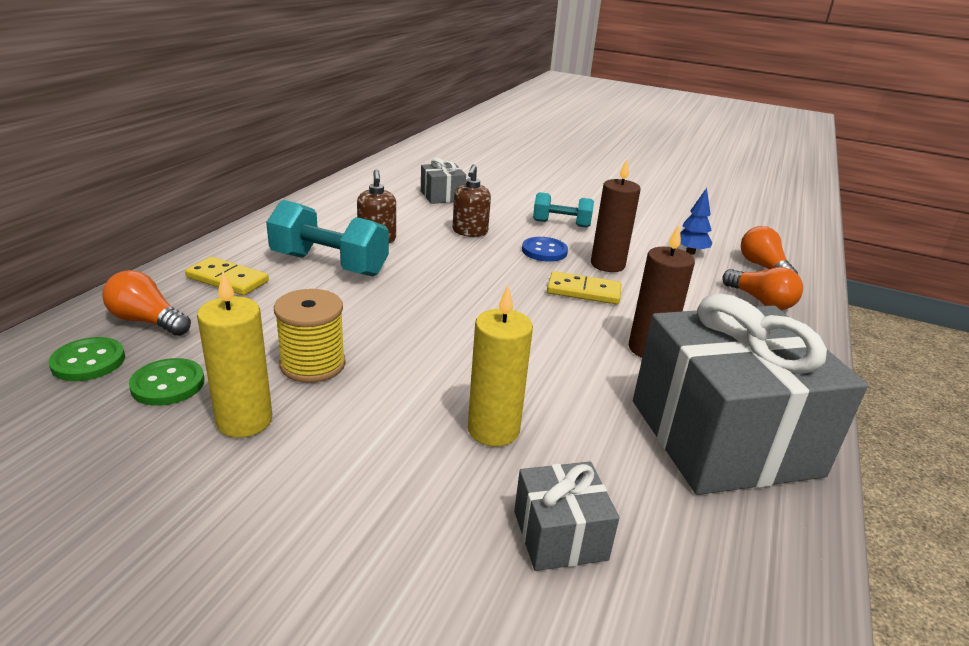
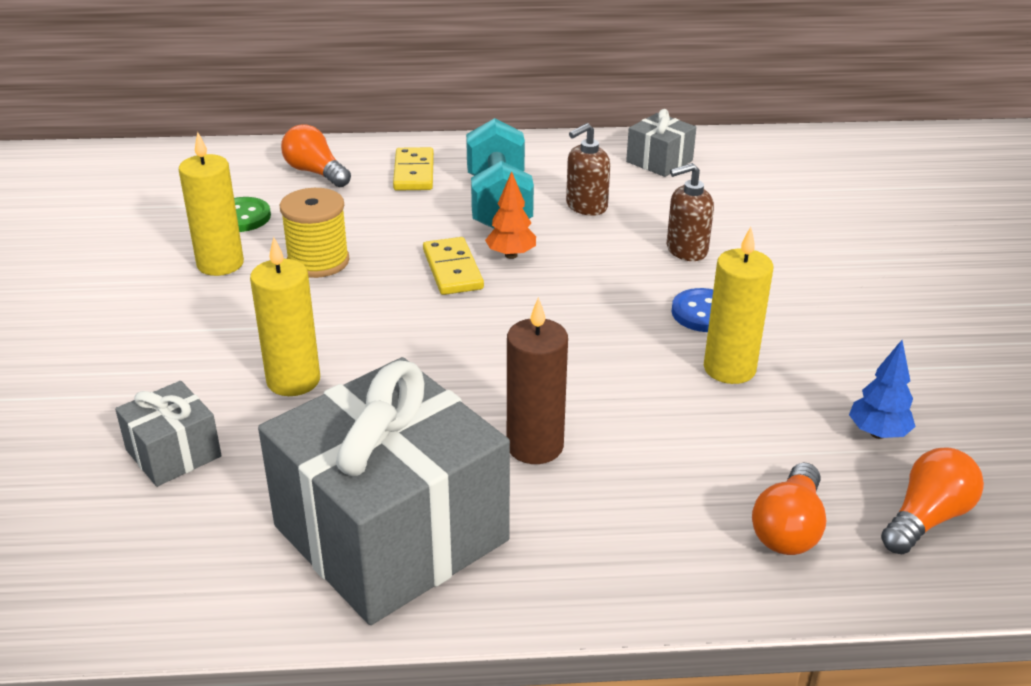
camera: 65 degrees right, 5 degrees up
(88, 361) = (244, 178): green button -> none
(147, 321) = (315, 172): orange light bulb -> orange light bulb turned 45 degrees counterclockwise
(408, 283) = (511, 255): none -> orange tree
(442, 196) = (763, 202): grey gift -> grey gift (659, 161)
(561, 224) = (810, 304): turquoise dumbbell -> none
(583, 291) = (628, 367): yellow domino -> yellow domino (453, 269)
(607, 265) = (729, 369): brown candle -> yellow candle

